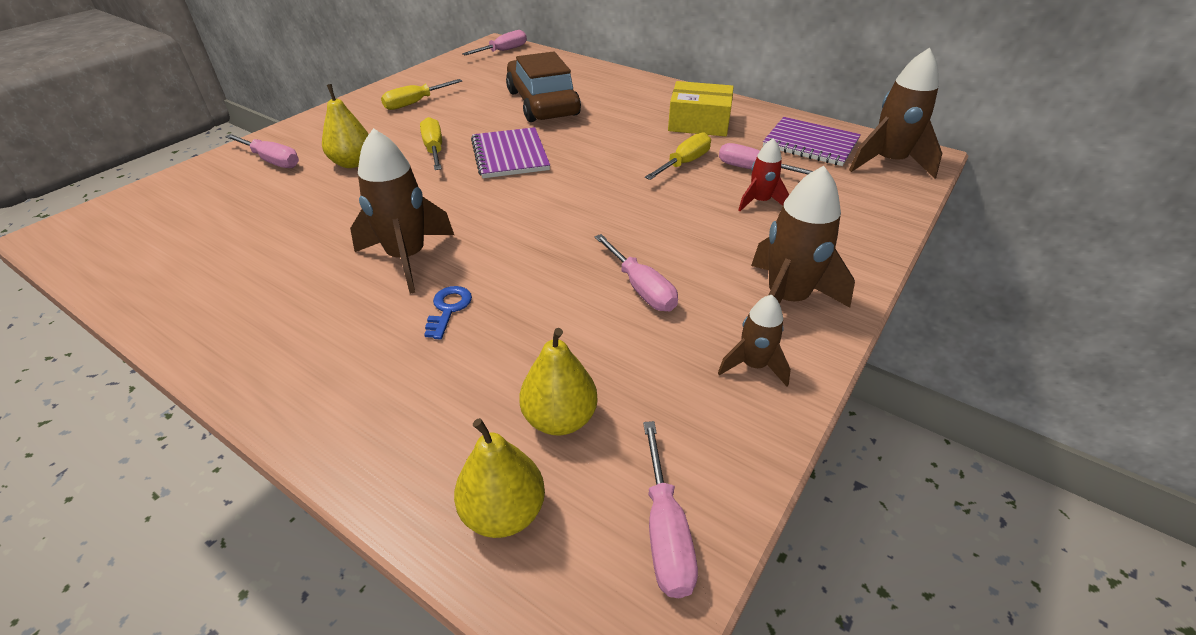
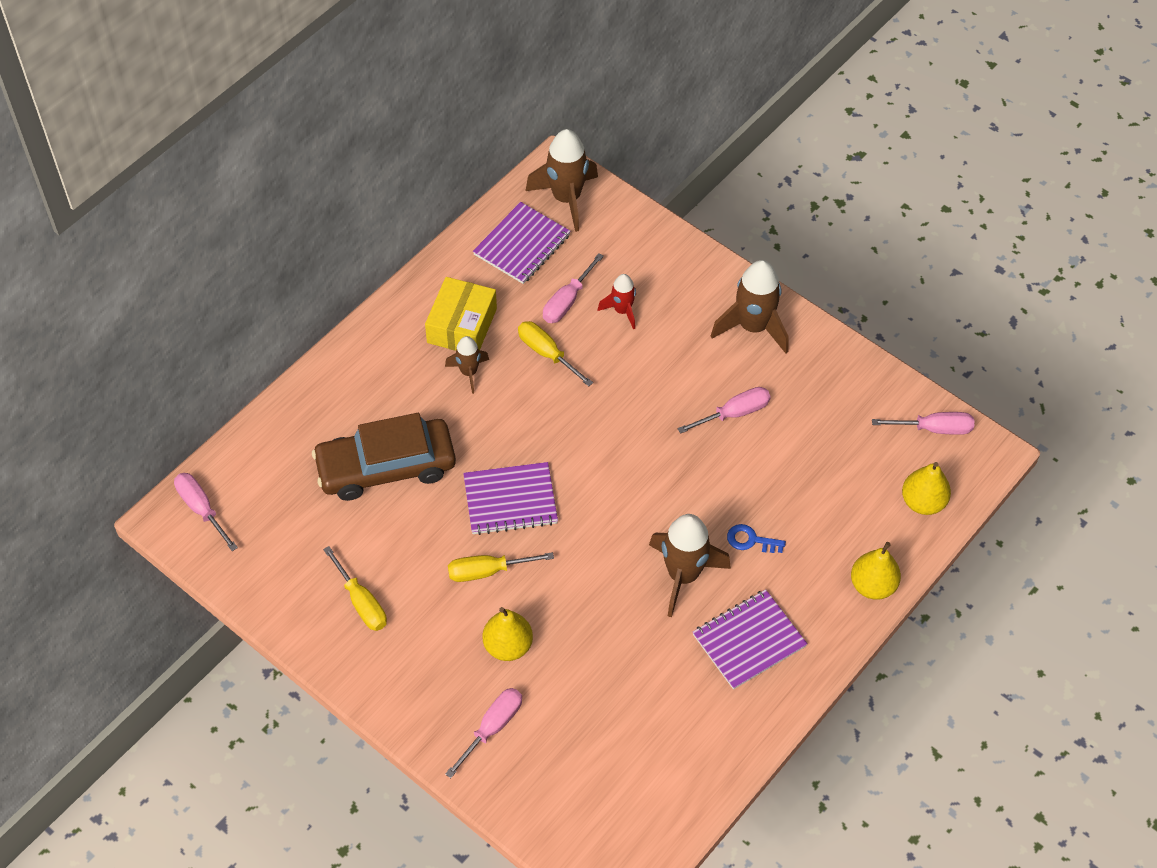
camera: 85 degrees left, 15 degrees up
(302, 312) = (749, 640): none -> purple notebook
(559, 419) = (858, 472): yellow pear -> yellow pear (872, 585)
(753, 365) = (817, 362): brown rocket -> brown rocket (469, 372)

